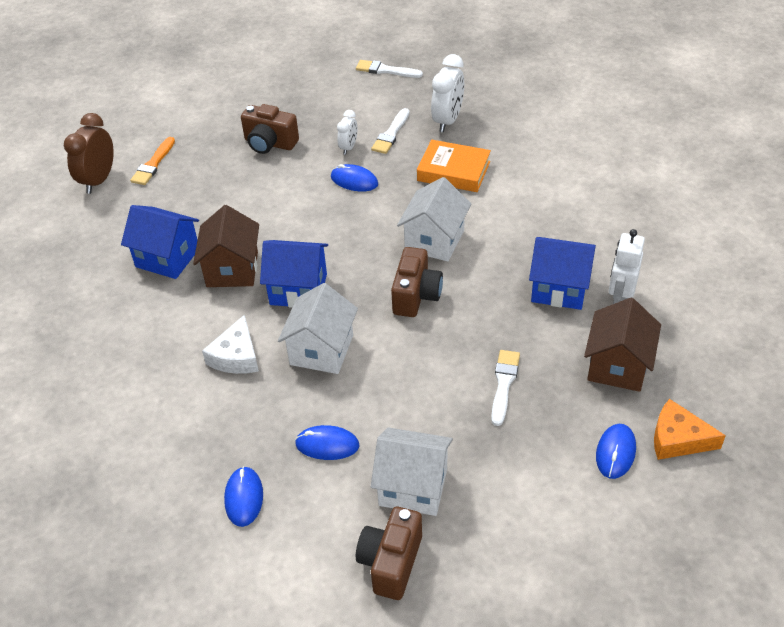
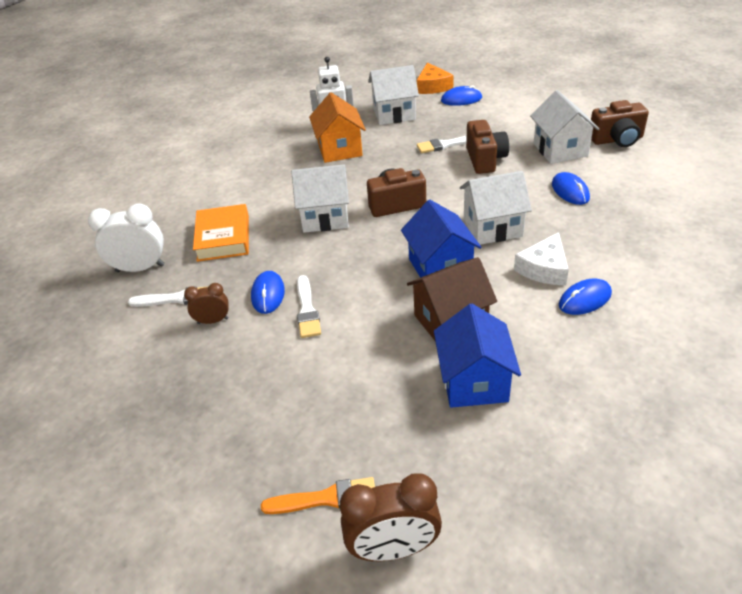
camera: 115 degrees left, 5 degrees down
(236, 356) = (544, 269): white cheese -> white cheese turned 135 degrees clockwise
(244, 498) = (651, 207): blue mouse -> blue mouse (585, 299)
(270, 143) = (230, 392): brown camera -> brown camera (485, 159)
(348, 147) = (213, 321): white clock -> brown clock
(385, 70) = (44, 351): white brush -> white brush (307, 310)
(559, 288) = (340, 149): blue house -> orange house
(617, 366) = (394, 114): brown house -> white house

